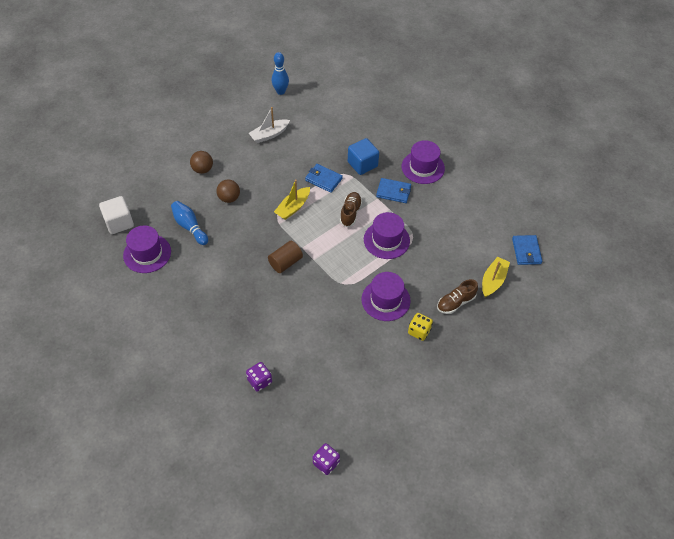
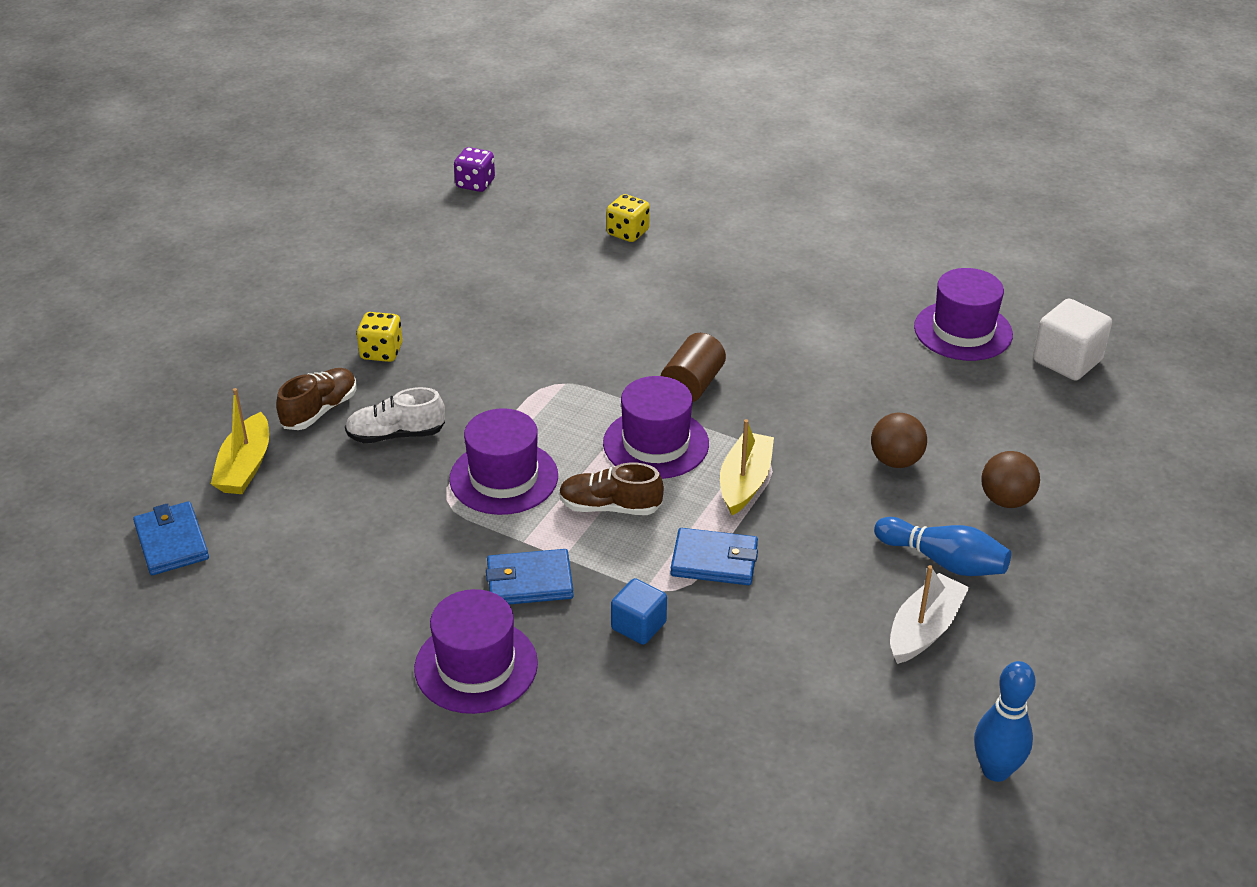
camera: 160 degrees right, 15 degrees down
(190, 227) = (927, 390): blue bowling pin -> blue bowling pin (944, 561)
(259, 381) = (628, 233): purple dice -> yellow dice
(350, 213) = (610, 507): brown shoe -> brown shoe turned 105 degrees clockwise
(362, 164) = (638, 626): blue cube -> blue cube, size x0.65
(385, 300) = (463, 380): purple hat -> purple hat (656, 443)
(425, 277) = (396, 435): none -> white shoe

